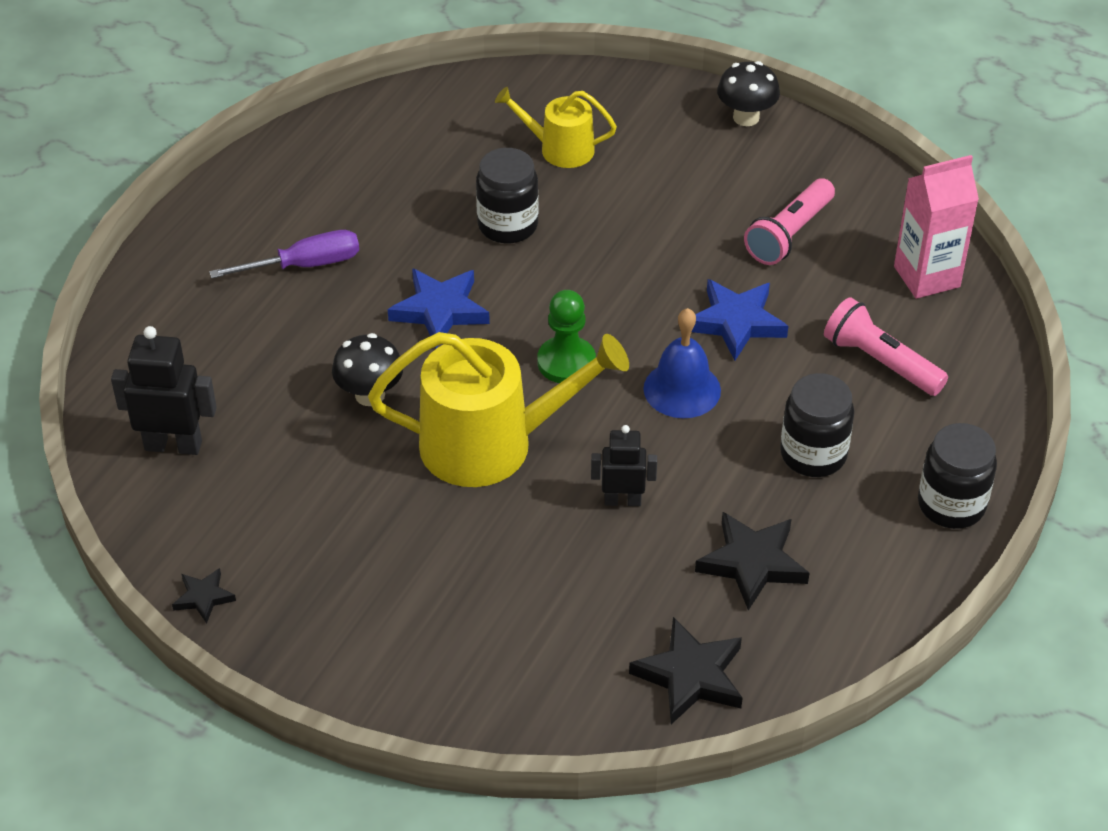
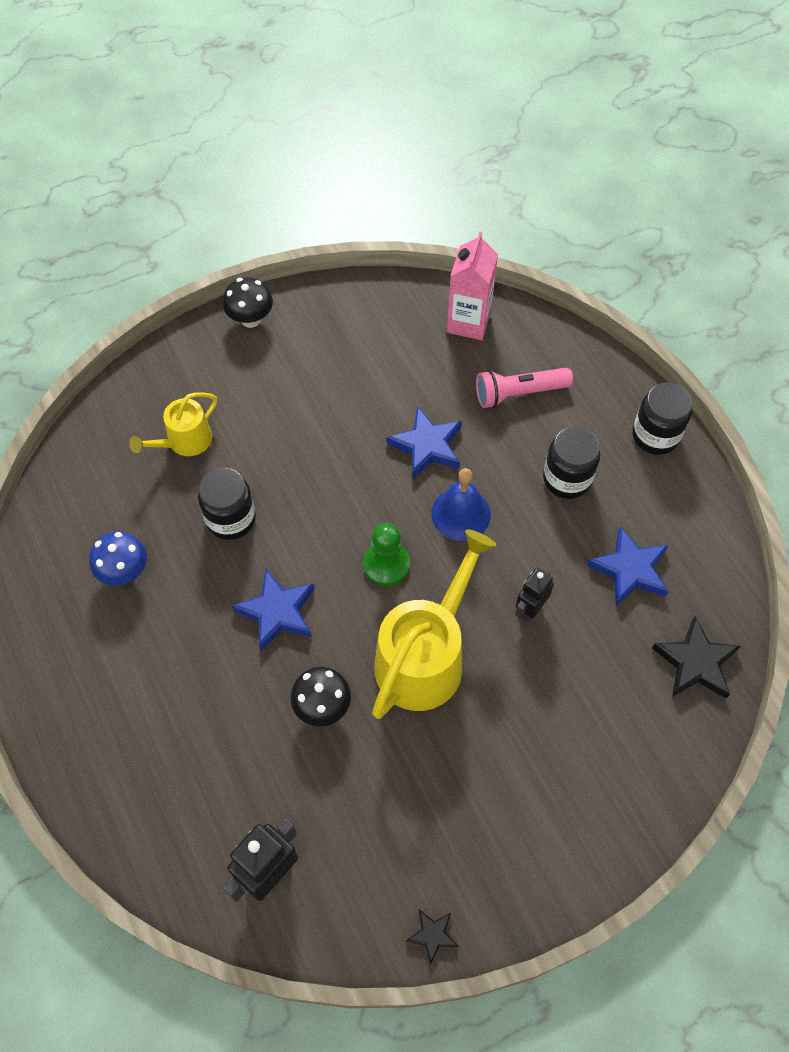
camera: 55 degrees left, 15 degrees up
(305, 265) = (159, 673): purple screwdriver -> none
(384, 186) = (124, 572): none -> blue mushroom
(752, 563) = (630, 570): black star -> blue star
(789, 234) = (375, 367): pink flashlight -> none

